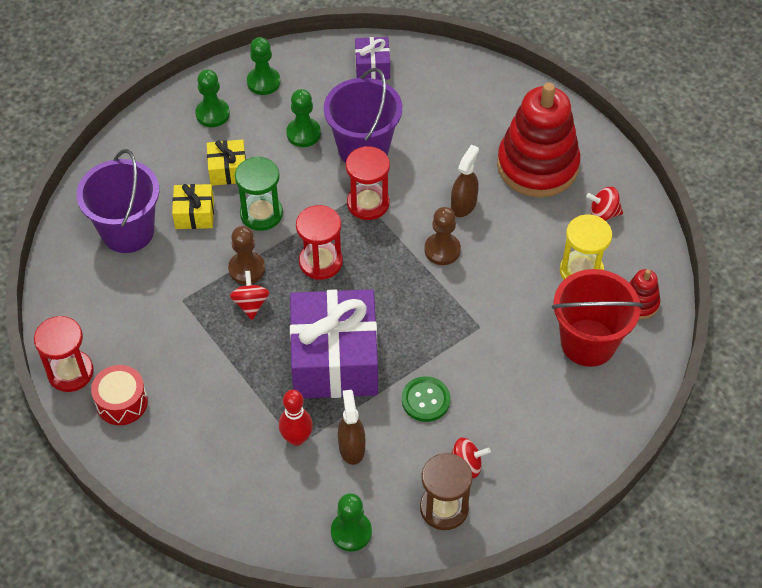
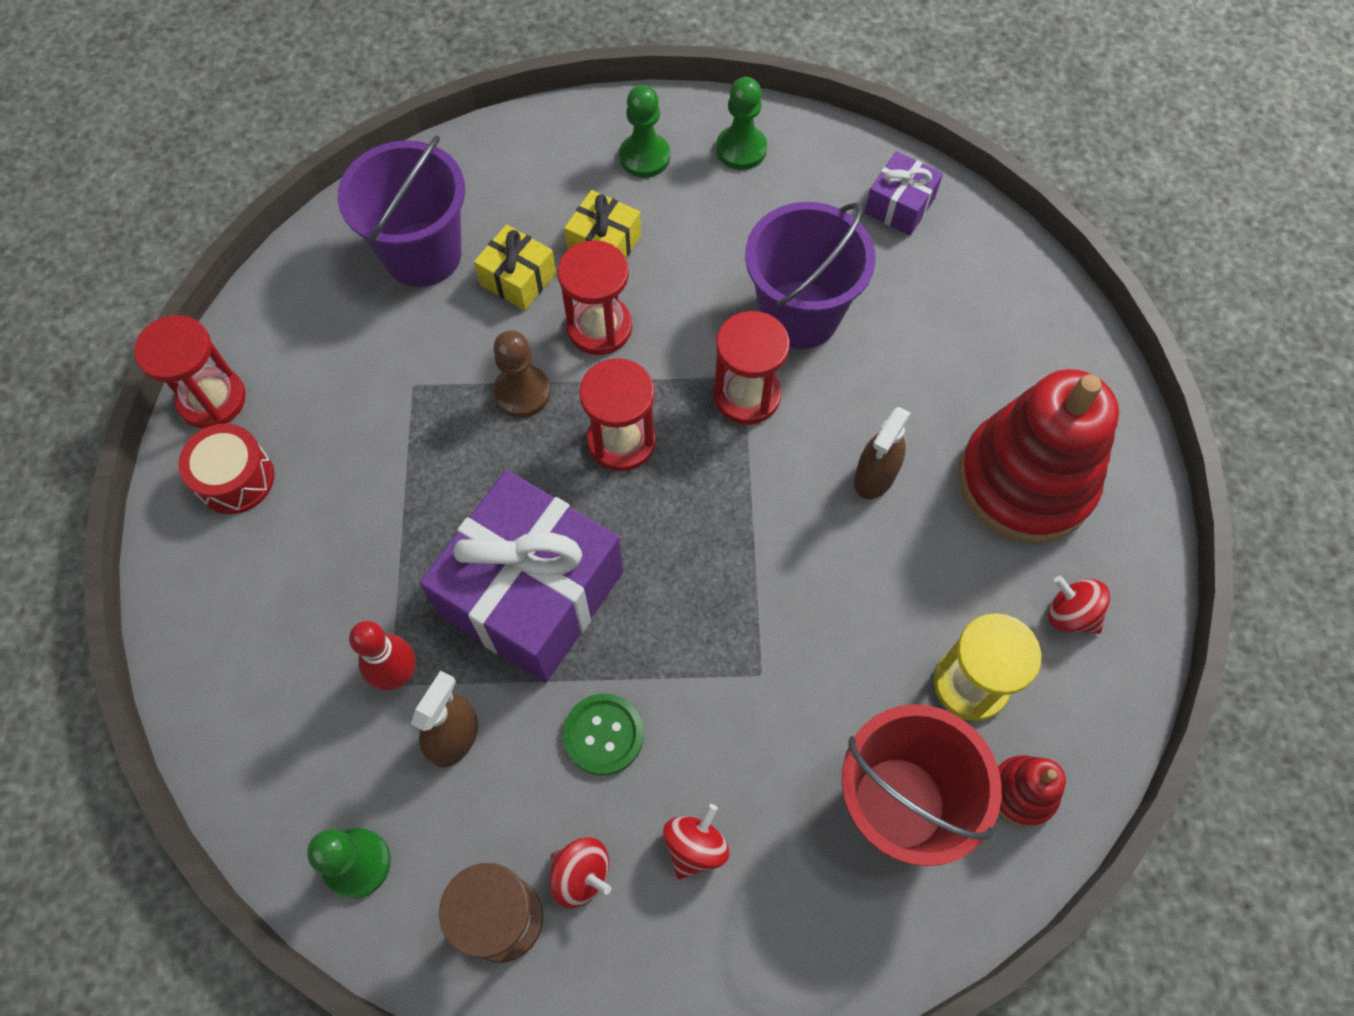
camera: 35 degrees right, 10 degrees up
(251, 304) = (489, 444): red spinning top -> red spinning top (695, 846)
(261, 214) = (599, 327): green hourglass -> red hourglass
(303, 133) = (737, 248): green pawn -> none
(442, 250) = (795, 525): brown pawn -> none
(463, 205) = (875, 476): brown spray bottle -> brown spray bottle turned 150 degrees clockwise

